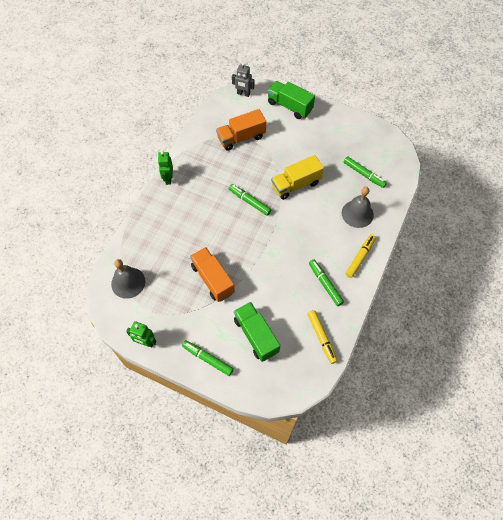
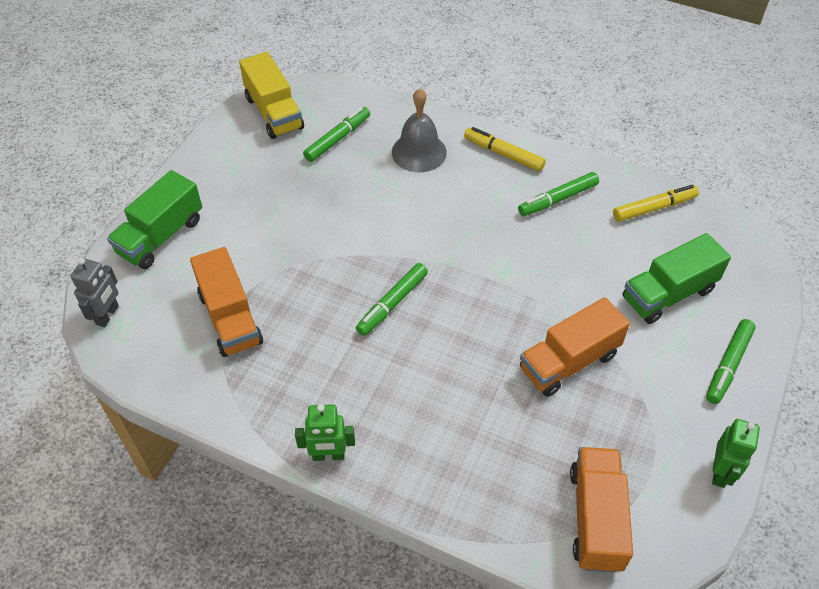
camera: 90 degrees left, 10 degrees down
(128, 282) = (596, 518): grey bell -> orange truck
(296, 184) = (355, 232): yellow truck -> yellow truck (274, 113)

